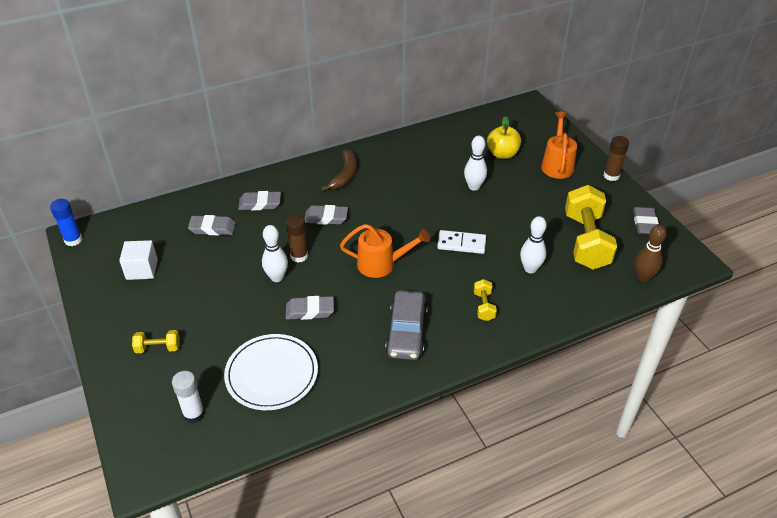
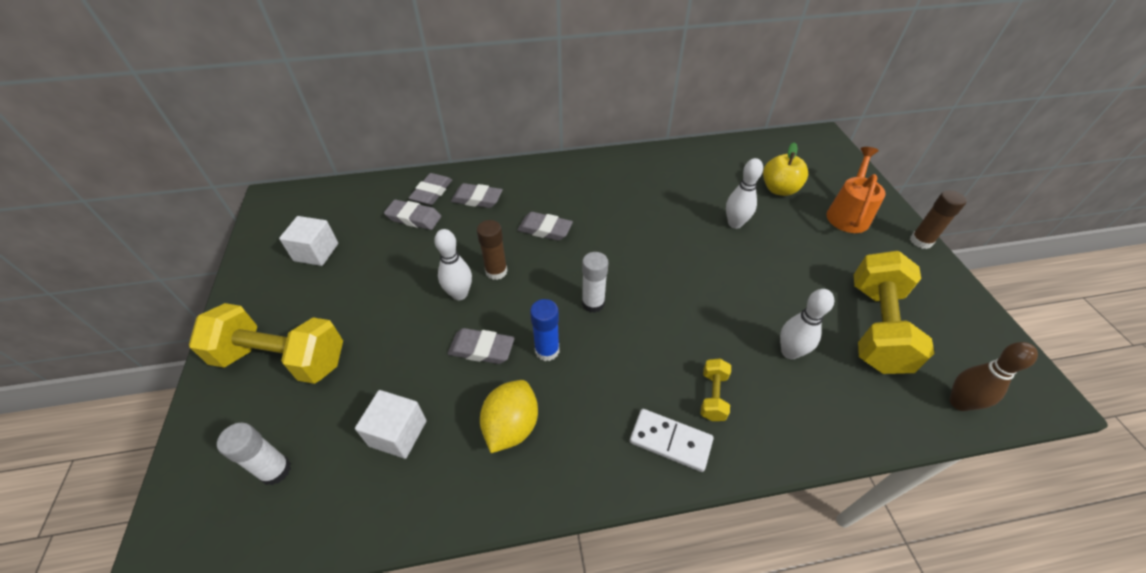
camera: 15 degrees right, 5 degrees up
(73, 240) = (266, 204): blue glue stick -> blue glue stick (547, 350)
(158, 348) = (282, 359): yellow dumbbell -> yellow dumbbell, size x2.24
(272, 374) = (398, 433): white plate -> white cube
(345, 175) = (584, 182): brown banana -> none
(351, 353) = (511, 426): none -> yellow lemon
(382, 264) = (593, 303): orange watering can -> white glue stick
(406, 332) = (596, 411): grey car -> none
(461, 244) = (702, 296): white domino -> white domino (670, 441)
(645, 223) = (966, 318): grey eraser -> grey eraser (432, 192)

